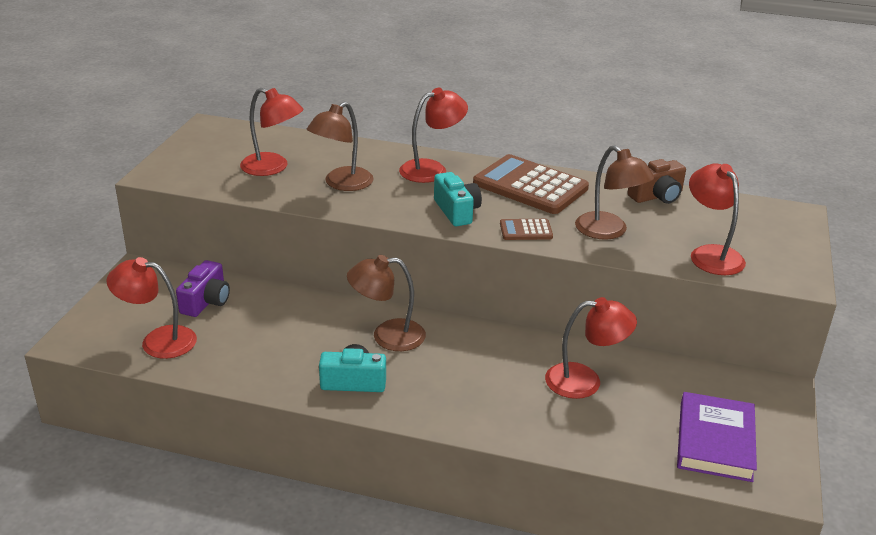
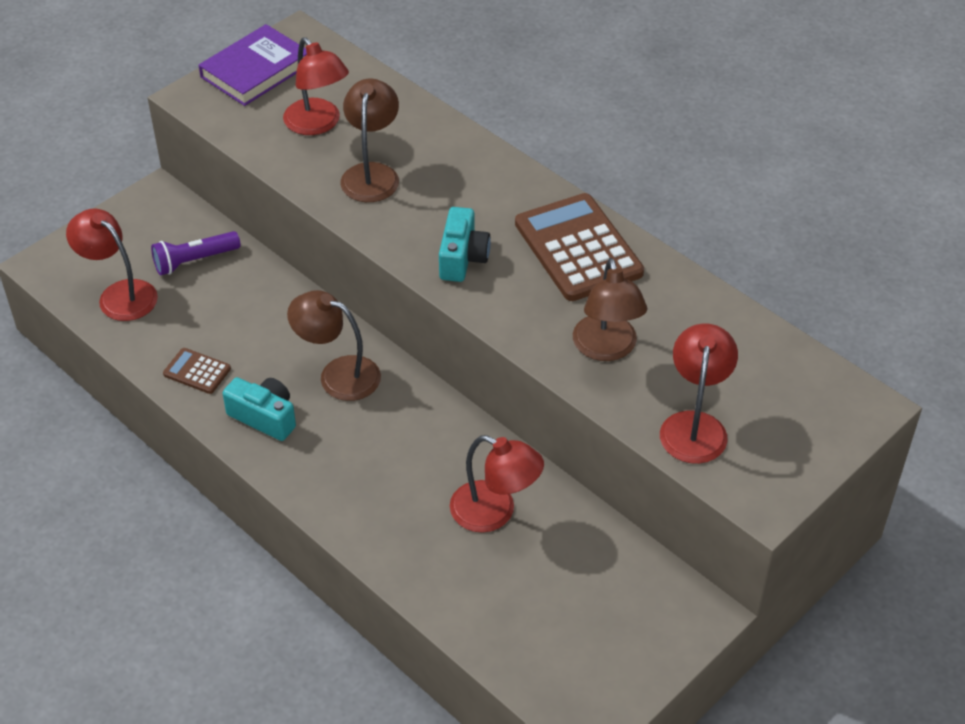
camera: 30 degrees right, 15 degrees up
(206, 301) = (194, 261): purple camera -> purple flashlight
(342, 184) = (372, 174): brown lamp -> brown lamp turned 120 degrees clockwise
(432, 169) = (487, 184): red lamp -> none
(526, 230) = (514, 313): brown calculator -> brown calculator (197, 371)
(657, 196) = (716, 317): brown camera -> none
(715, 441) = (566, 641): purple book -> purple book (256, 70)

